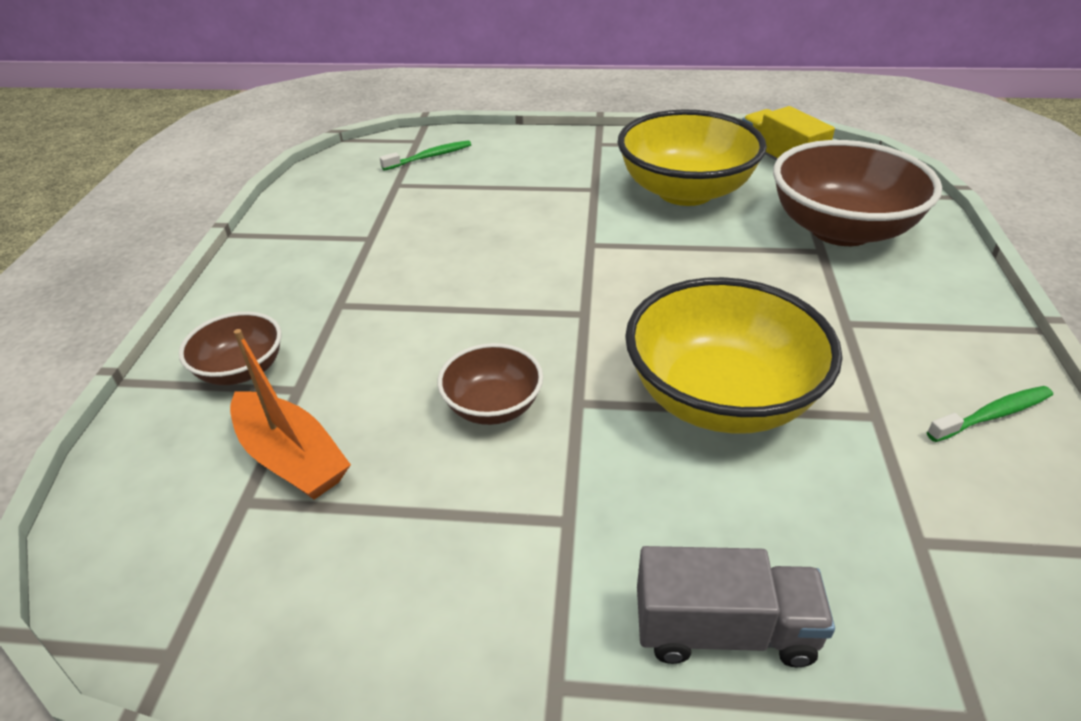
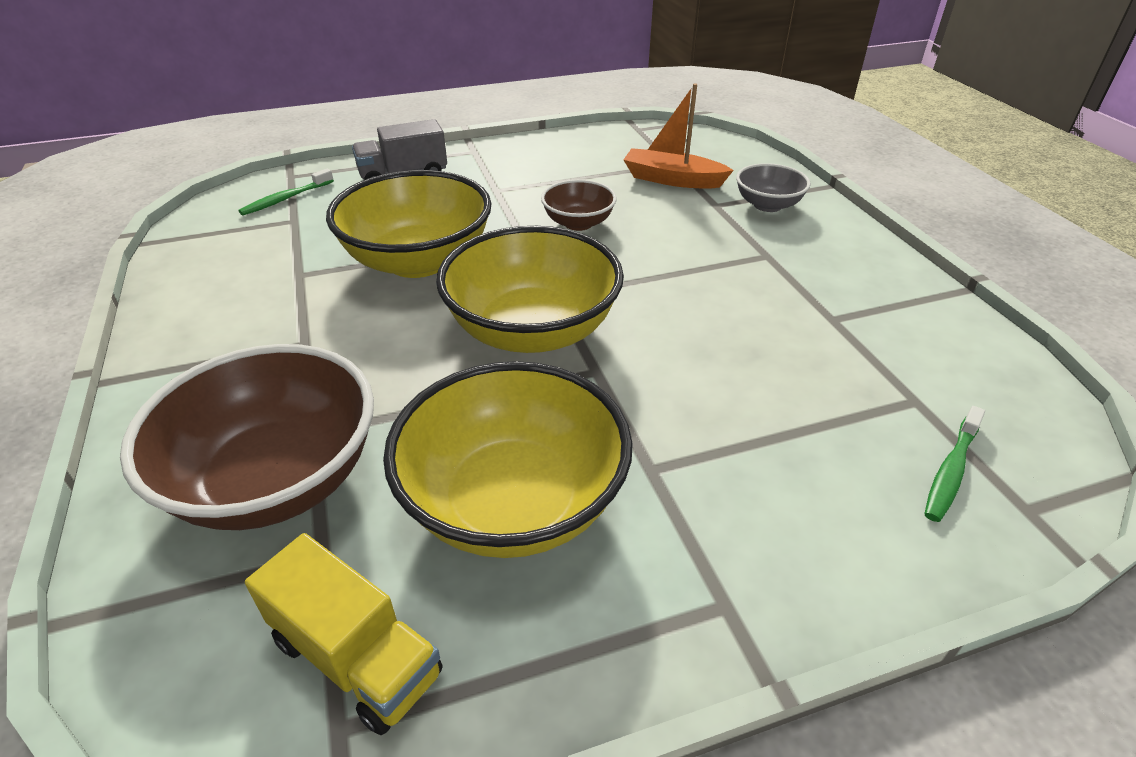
camera: 155 degrees right, 0 degrees up
(241, 370) = (767, 205): brown bowl -> grey bowl
(624, 285) = (532, 330): none -> yellow bowl
(992, 415) = (204, 293): green toothbrush -> green toothbrush (286, 199)

